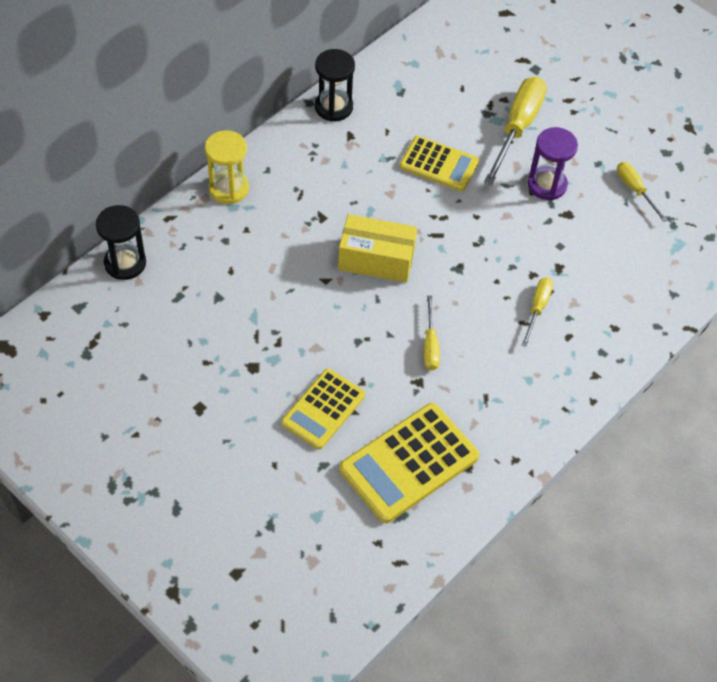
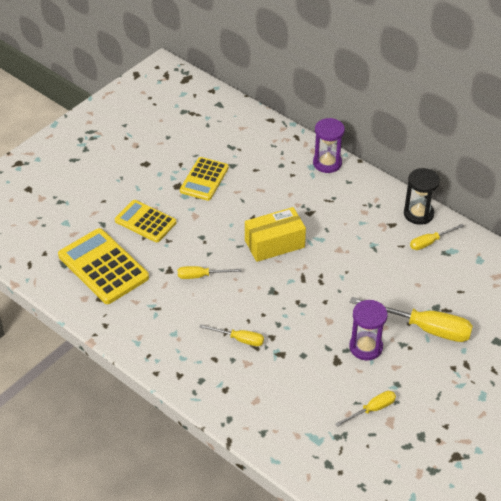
camera: 90 degrees right, 10 degrees down
(125, 263) = (255, 120): black hourglass -> none
(228, 188) = (327, 163): yellow hourglass -> purple hourglass
(376, 259) = (274, 244): yellow box -> yellow box turned 60 degrees clockwise
(383, 103) = (430, 242): none -> yellow screwdriver
(439, 164) = (373, 278): yellow calculator -> yellow calculator (204, 179)

